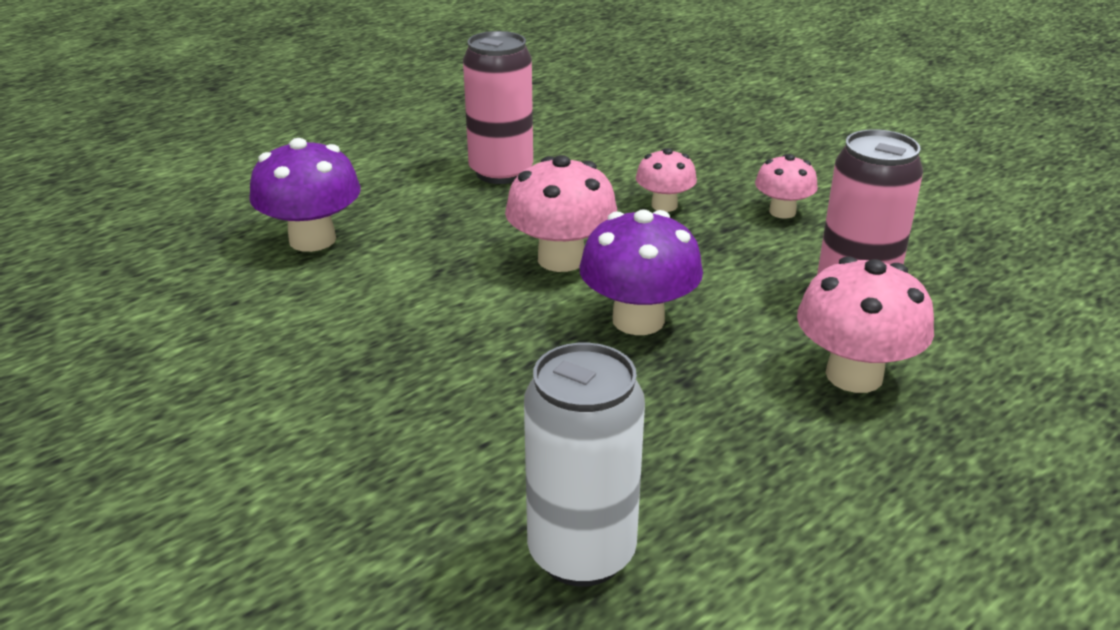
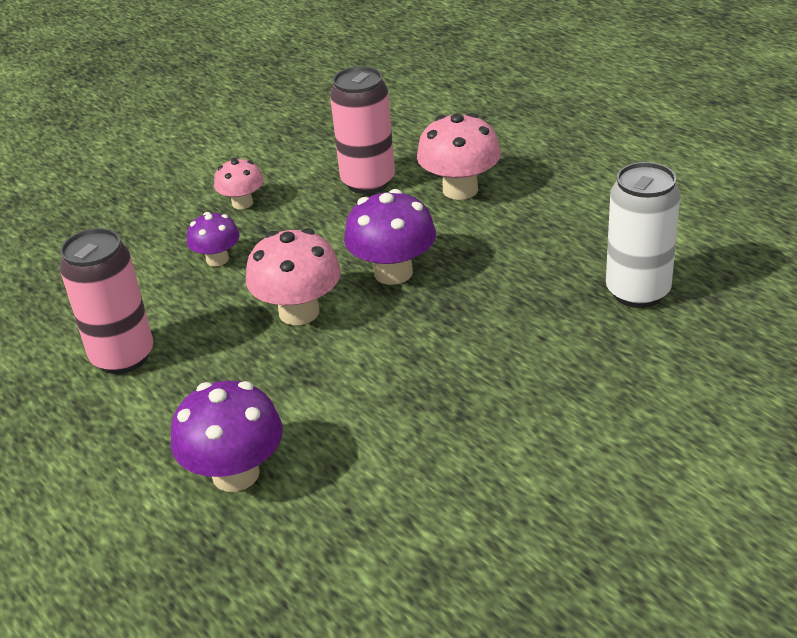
camera: 85 degrees left, 5 degrees up
(664, 205) = (217, 259): pink mushroom -> purple mushroom

